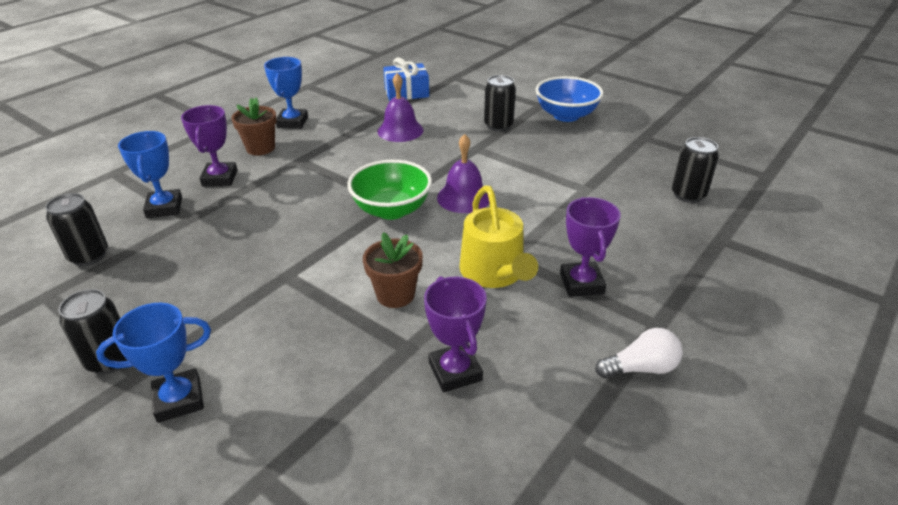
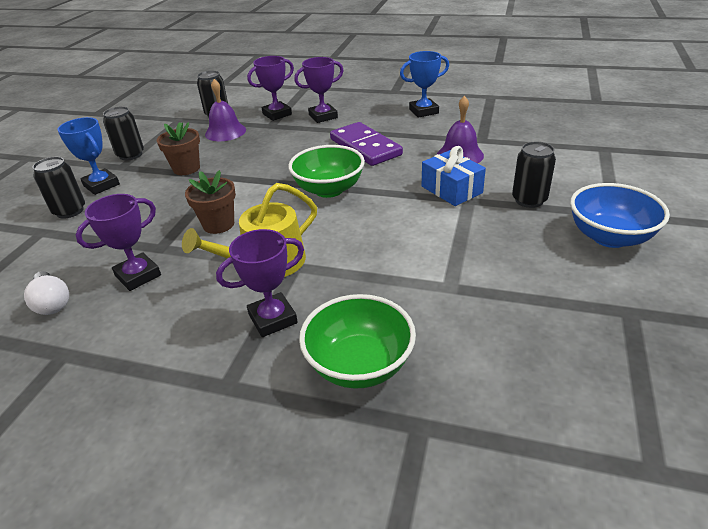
camera: 70 degrees right, 0 degrees up
(164, 207) = (277, 114): blue trophy -> purple trophy
(260, 148) = (374, 114): brown flower pot -> brown flower pot (186, 168)
(328, 170) = (365, 147): none -> purple domino
(406, 93) = (535, 136): blue gift -> blue gift (451, 190)
(464, 197) = (373, 217): purple bell -> purple bell (225, 132)
(640, 368) = (158, 383): white light bulb -> white light bulb (52, 302)
(656, 250) = (359, 365): none -> green bowl
(688, 195) = (508, 377): black can -> black can (70, 211)

